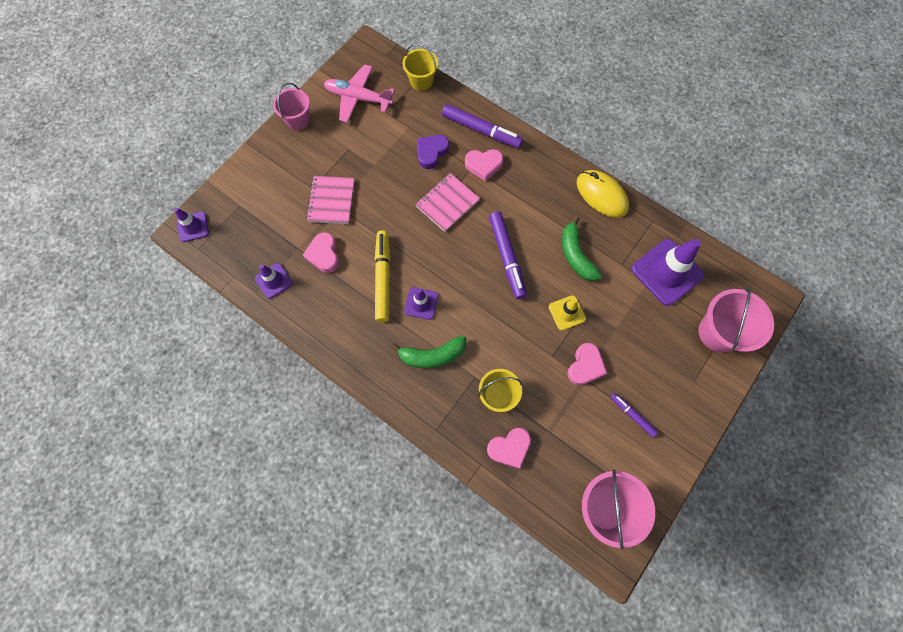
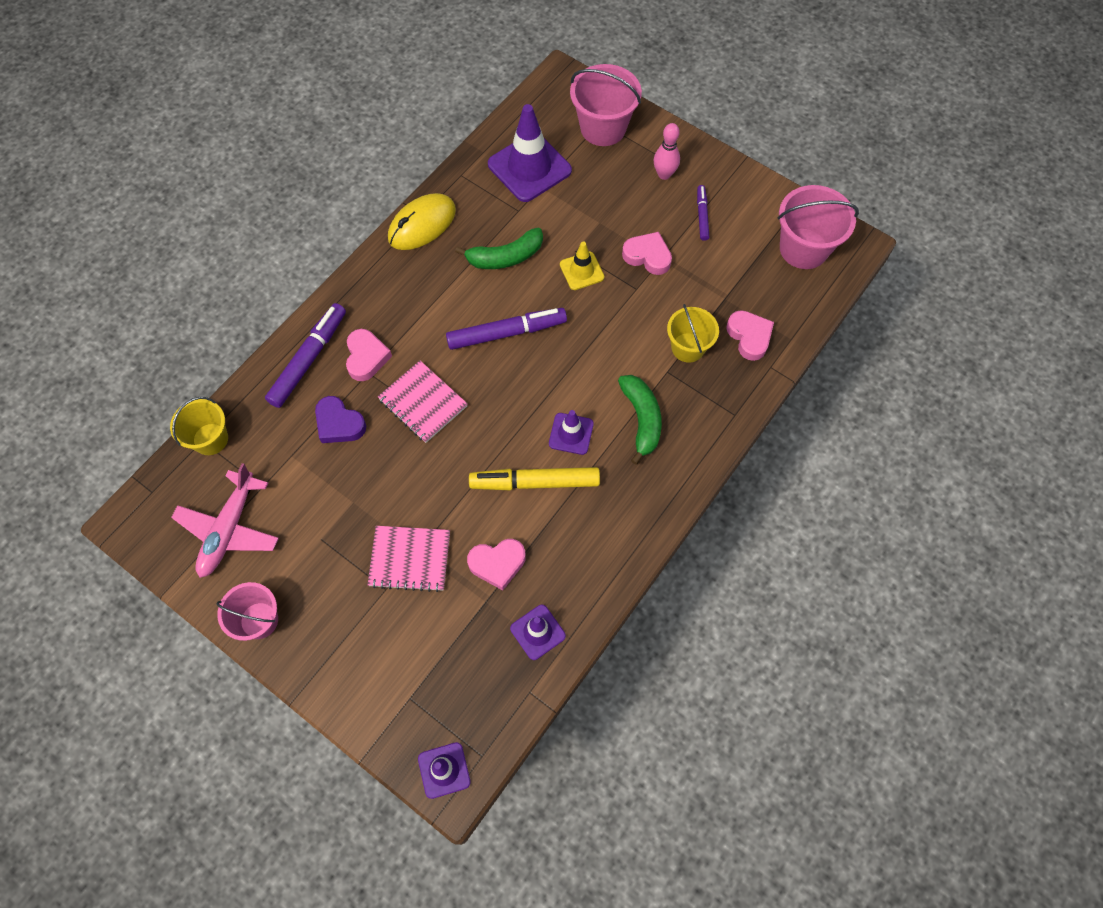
camera: 90 degrees left, 5 degrees down
(632, 415) = (702, 215): purple marker -> purple marker turned 135 degrees clockwise
(674, 384) = (664, 174): none -> pink bowling pin

